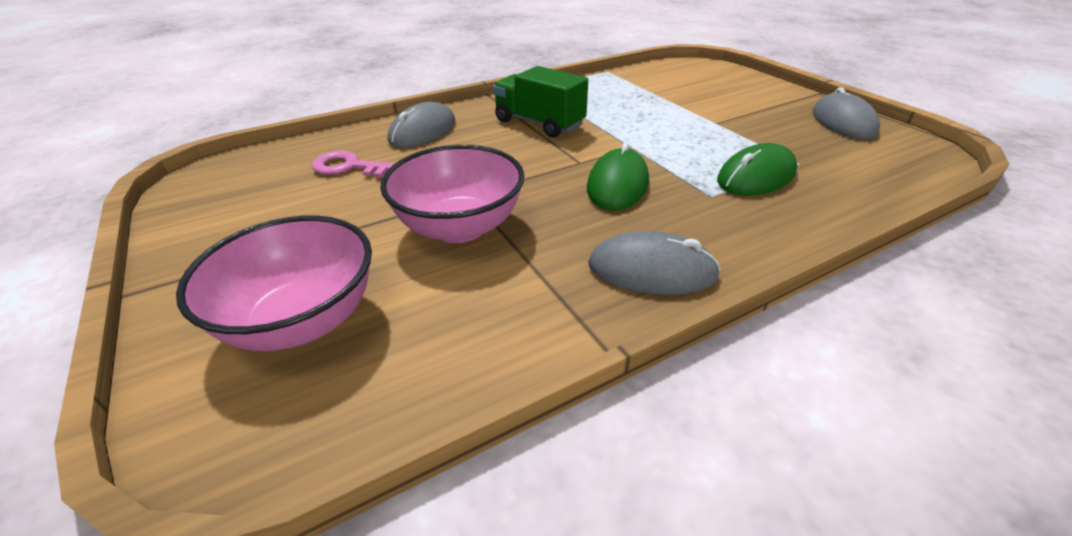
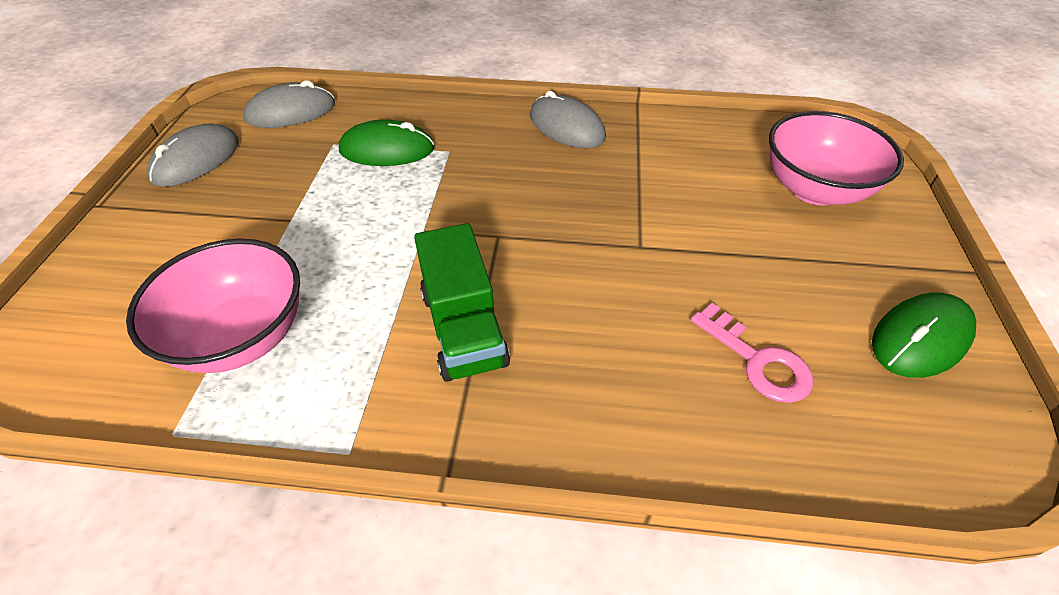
camera: 145 degrees left, 10 degrees up
(423, 131) = (629, 403): grey mouse -> grey mouse (291, 112)
(459, 227) = (671, 213): pink bowl -> pink bowl (241, 337)
(617, 184) = (501, 193): green mouse -> green mouse (920, 338)

